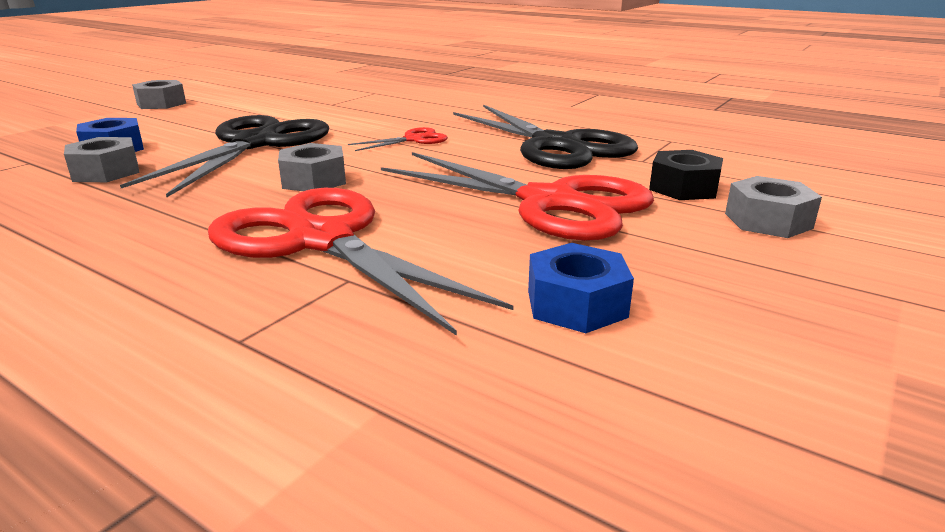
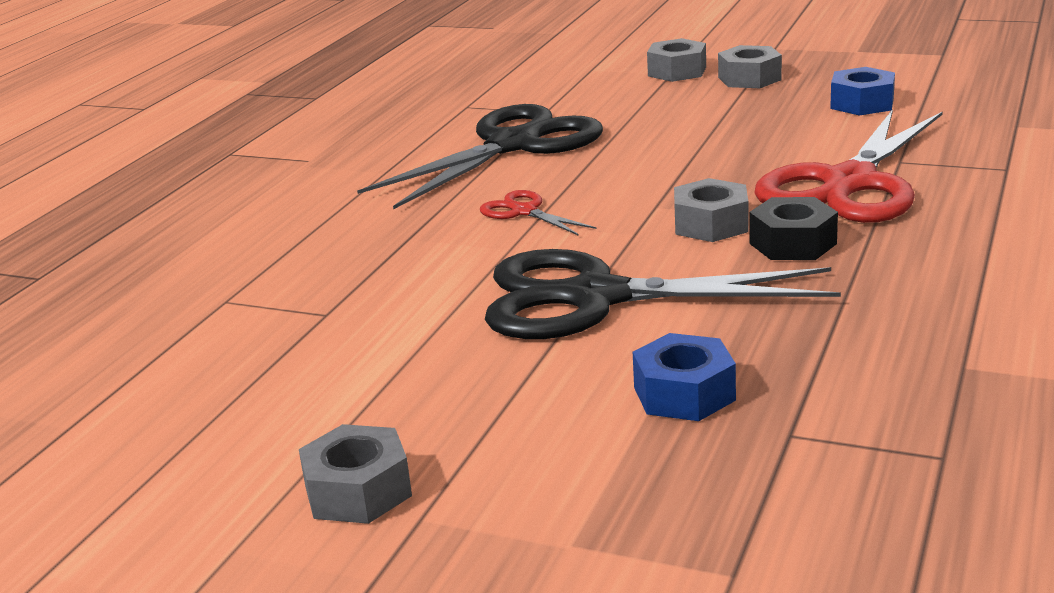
camera: 100 degrees left, 0 degrees up
(106, 172) = (780, 350): grey nut -> grey nut (749, 78)
(549, 202) = (693, 128): red scissors -> none
(683, 188) = (619, 94): black nut -> black nut (792, 243)

